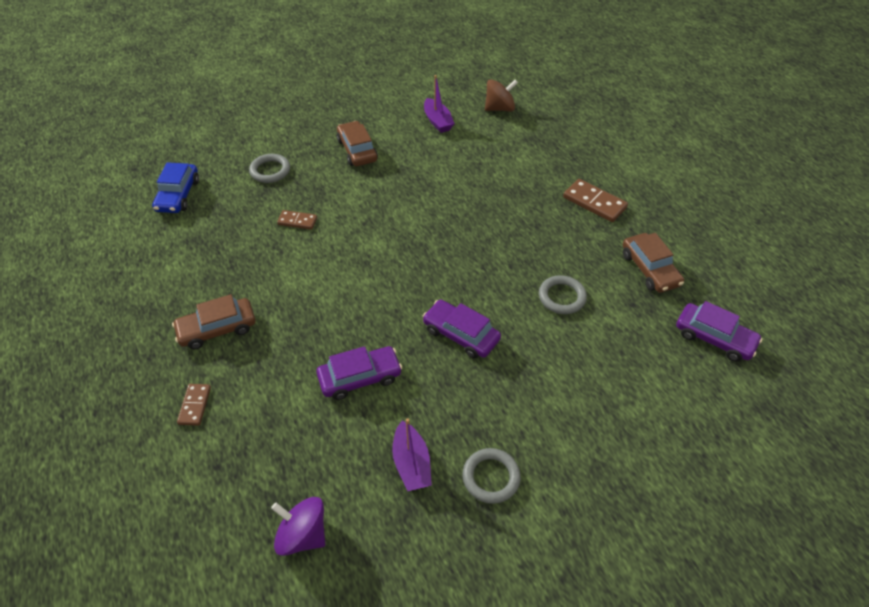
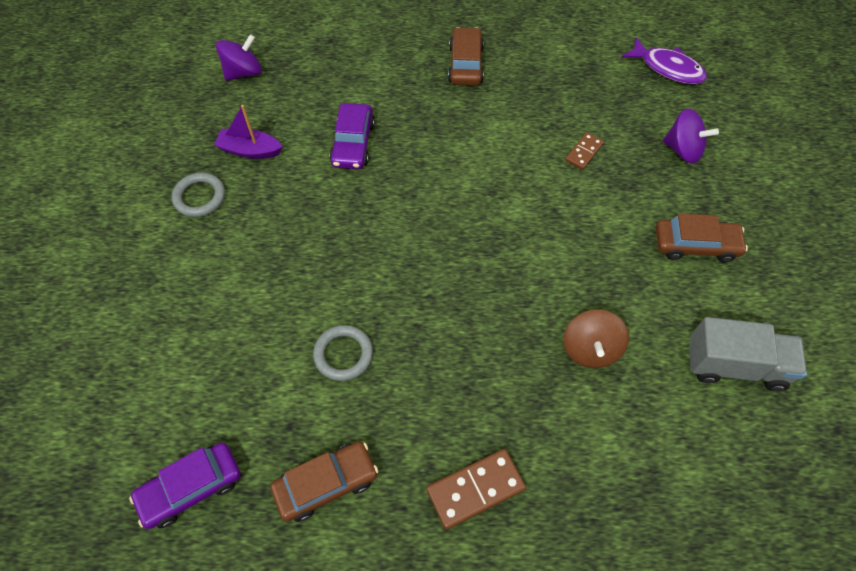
camera: 115 degrees right, 10 degrees up
(178, 195) = (668, 68): blue car -> purple fish
(195, 405) = (393, 38): brown domino -> none
(270, 171) = (683, 150): grey ring -> purple spinning top
(437, 121) = (735, 365): purple boat -> grey truck
(461, 334) = (352, 236): purple car -> none
(499, 108) = (747, 471): brown spinning top -> brown spinning top (590, 349)
(649, 269) = (326, 484): brown car -> brown car turned 150 degrees clockwise

